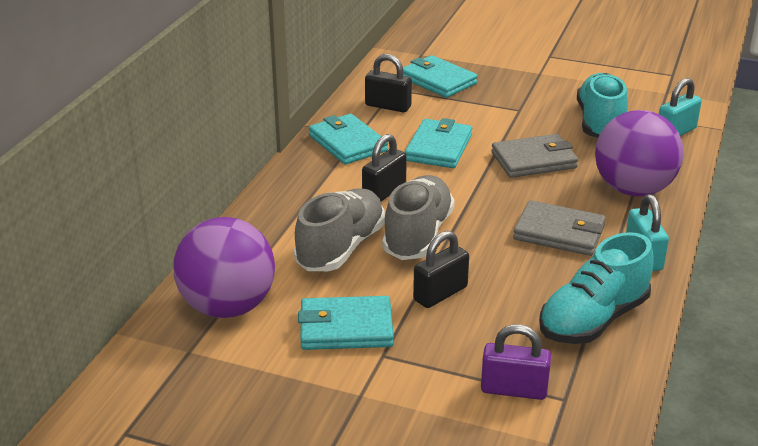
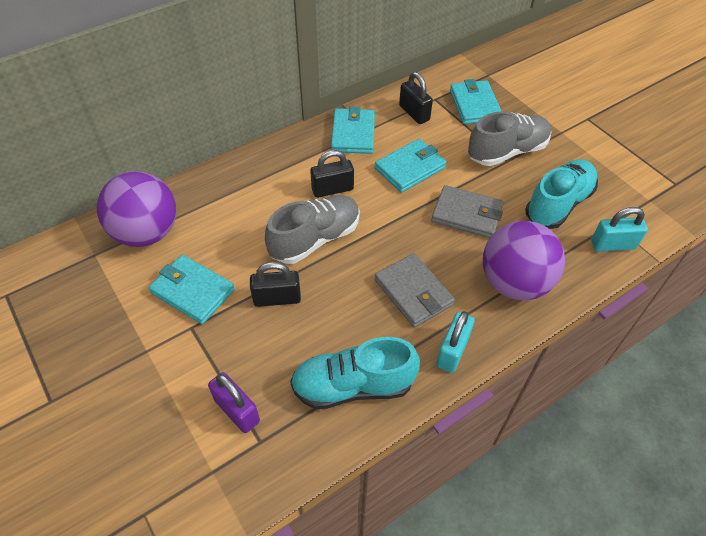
camera: 35 degrees right, 20 degrees up
(341, 248) = (257, 223): grey shoe -> grey shoe (507, 151)

